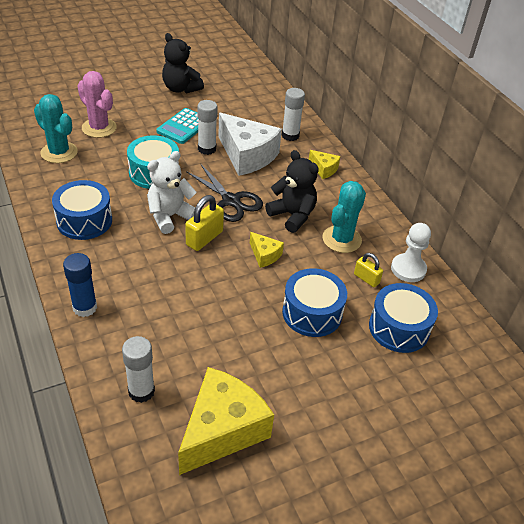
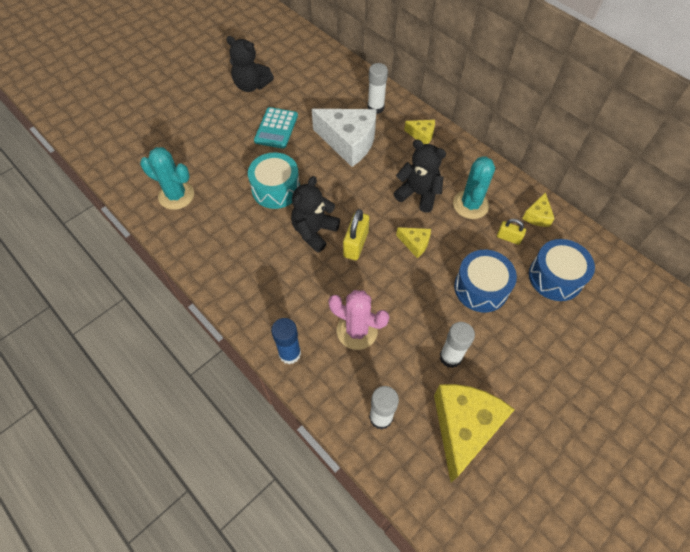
camera: 15 degrees left, 15 degrees up
(84, 220) = (240, 263): blue drum -> none
(99, 128) = (199, 155): pink cactus -> pink cactus (357, 331)
(170, 216) = (314, 231): white teddy bear -> black teddy bear
(207, 149) = (309, 147): white glue stick -> white glue stick (450, 357)
(231, 201) = (359, 196): black scissors -> none
(408, 269) = (537, 216): white pawn -> yellow cheese

